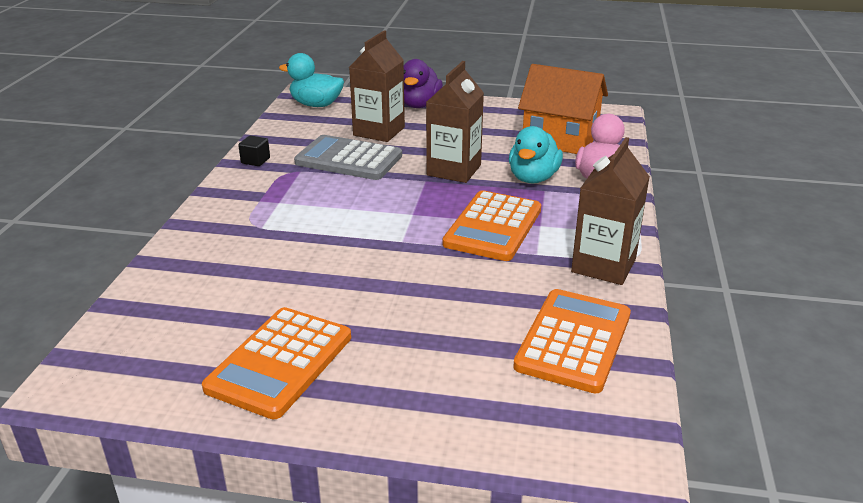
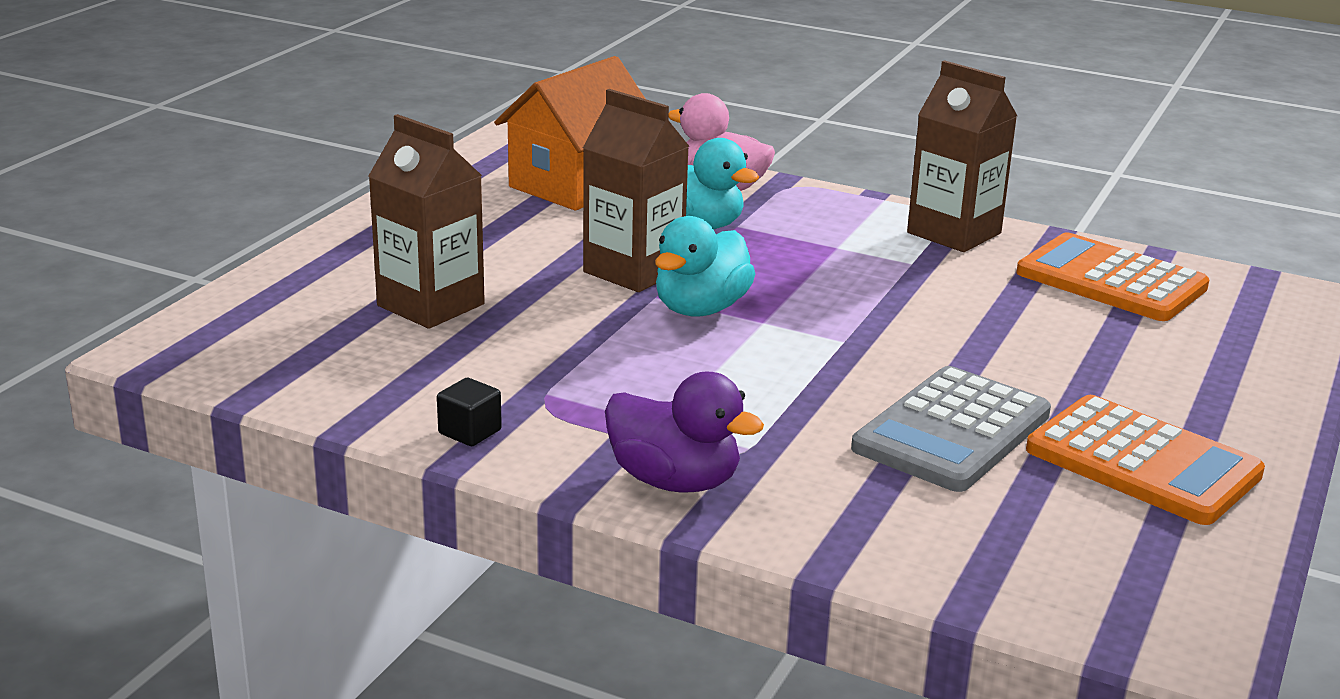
camera: 75 degrees left, 5 degrees down
(316, 105) = (239, 346): turquoise duck -> turquoise duck (701, 309)
(348, 159) = (531, 345): grey calculator -> grey calculator (952, 431)
(419, 105) = (341, 256): purple duck -> purple duck (675, 481)
(493, 227) = (830, 275): orange calculator -> none

